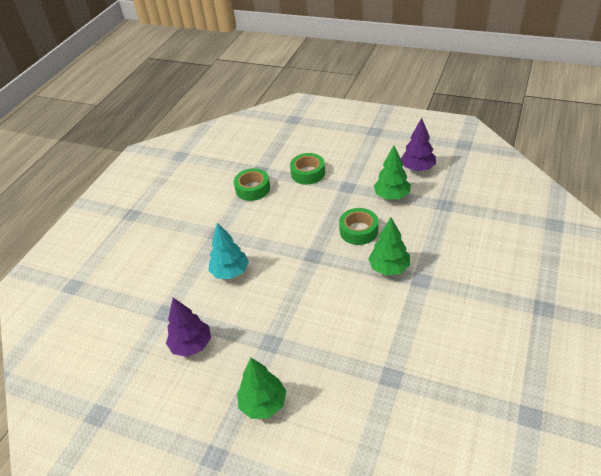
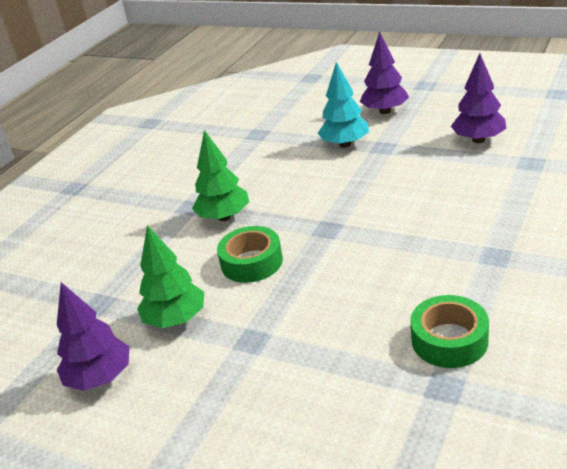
camera: 175 degrees left, 10 degrees down
(230, 272) = (453, 206): turquoise tree -> turquoise tree (345, 144)
(263, 403) = (385, 111): green tree -> purple tree
(308, 173) = (328, 375): green tape -> none

